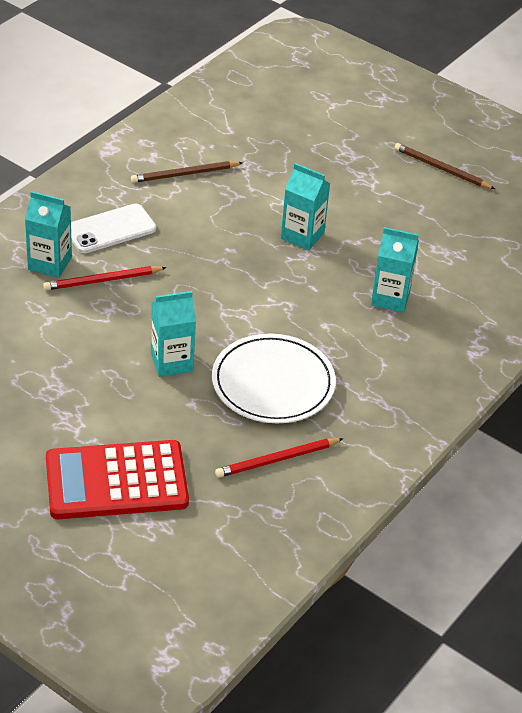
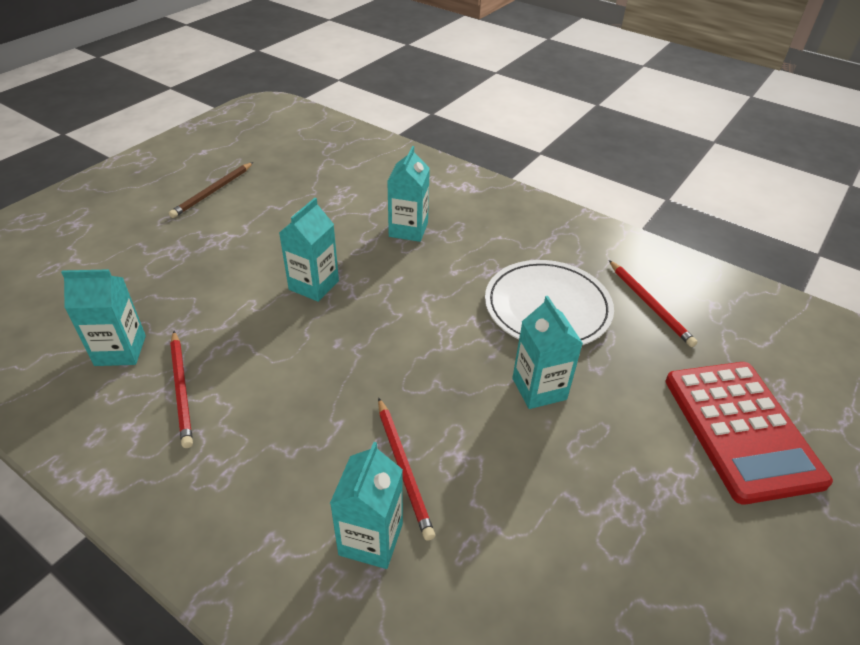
camera: 90 degrees left, 0 degrees up
(110, 229) = (293, 467): white phone -> none
(185, 174) = (182, 389): brown pencil -> red pencil
(225, 142) = (120, 350): none -> turquoise carton

